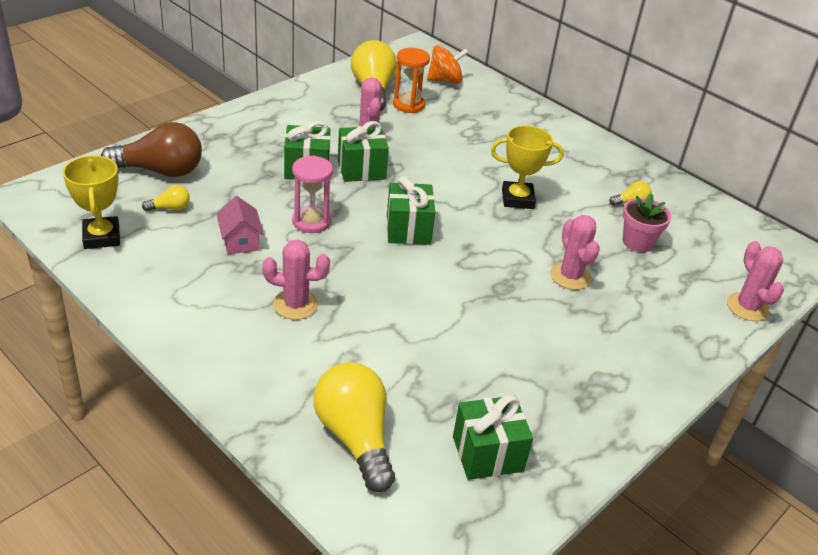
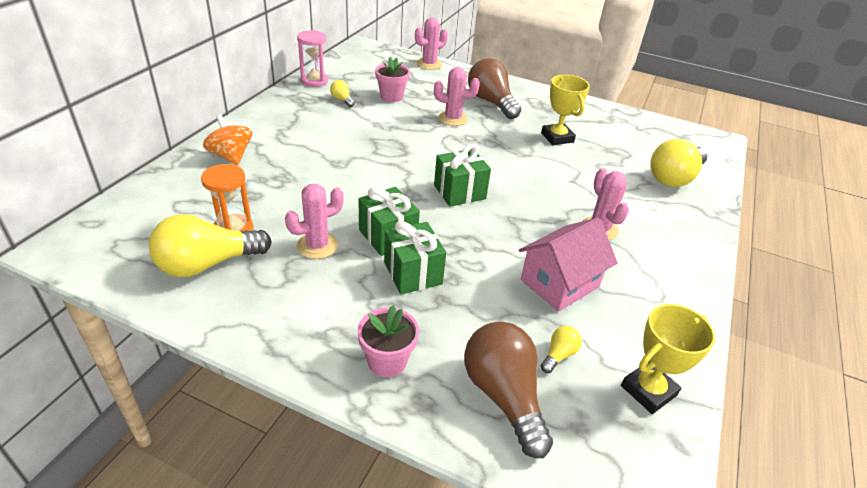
camera: 110 degrees left, 0 degrees up
(170, 208) = (559, 355): yellow light bulb -> yellow light bulb turned 75 degrees clockwise
(228, 136) = (387, 361): none -> pink flower pot
(240, 241) = (559, 283): pink house -> pink house, size x1.65
(311, 221) = (494, 247): pink hourglass -> pink hourglass (314, 81)
(445, 80) = (159, 213): orange spinning top -> orange spinning top (231, 156)
(487, 454) = (631, 134): green gift -> none
(517, 199) = (373, 146): yellow trophy -> yellow trophy (557, 137)
(570, 276) = (453, 118): pink cactus -> pink cactus turned 45 degrees clockwise
(615, 330) = (491, 102): none -> brown light bulb

